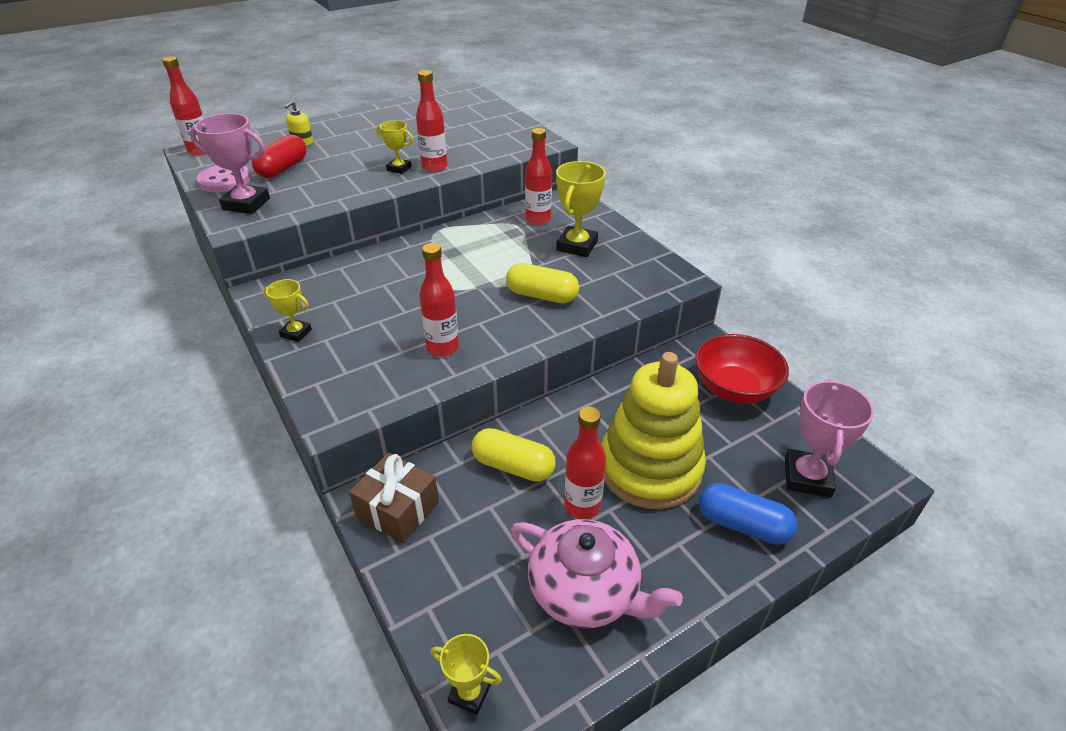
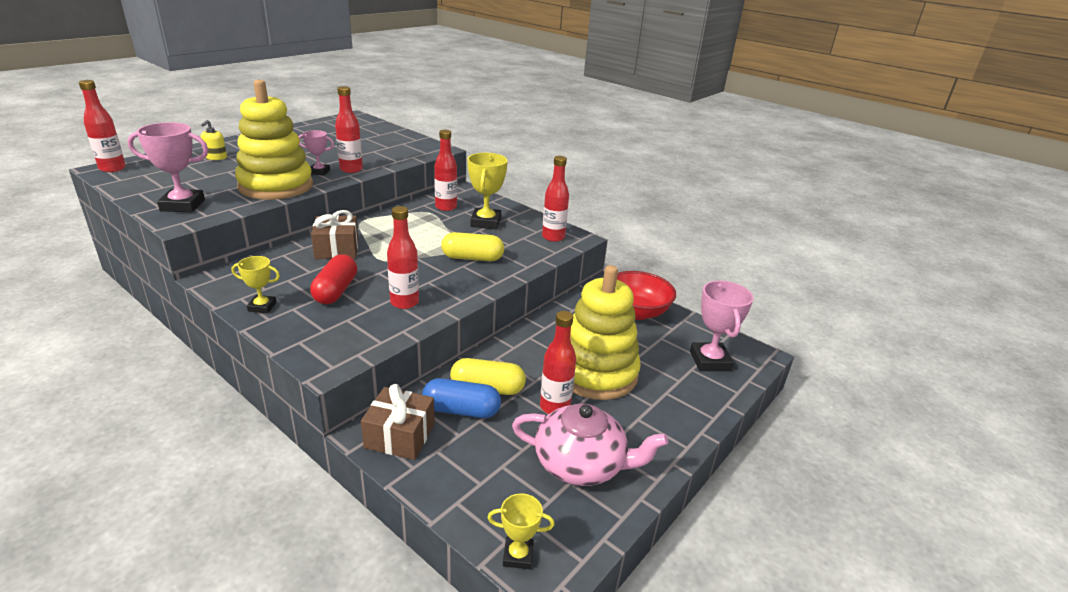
camera: 20 degrees left, 10 degrees down
(225, 180) = (150, 189): pink button -> none
(283, 168) = (206, 177): red capsule -> red capsule (336, 291)
(346, 185) = (276, 186): none -> yellow stacking toy
(397, 266) = (337, 249): none -> brown gift
(399, 168) = (319, 172): yellow trophy -> pink trophy
(651, 276) = (553, 237): none -> red bottle
(742, 525) = (678, 398): blue capsule -> blue capsule (461, 410)

